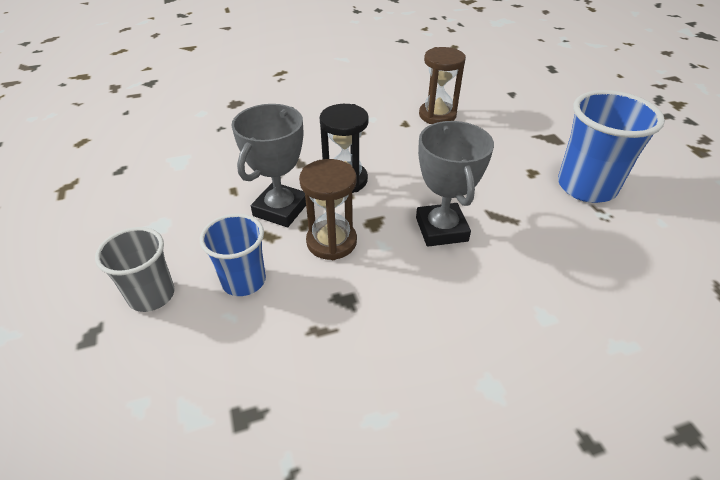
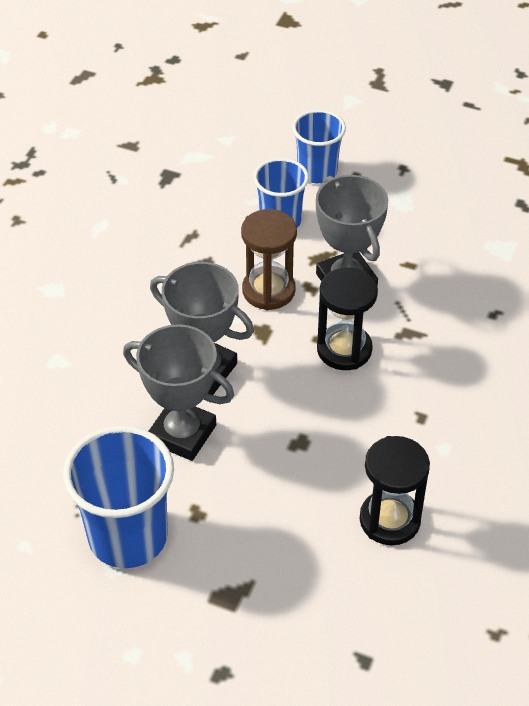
camera: 130 degrees right, 5 degrees up
(152, 295) = (317, 172): grey cup -> blue cup
(437, 115) = (390, 520): brown hourglass -> black hourglass
(498, 208) = (182, 434): none -> grey trophy

